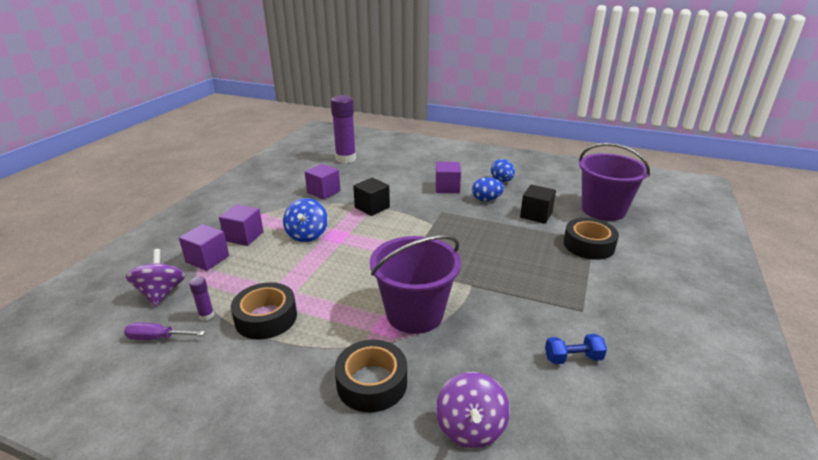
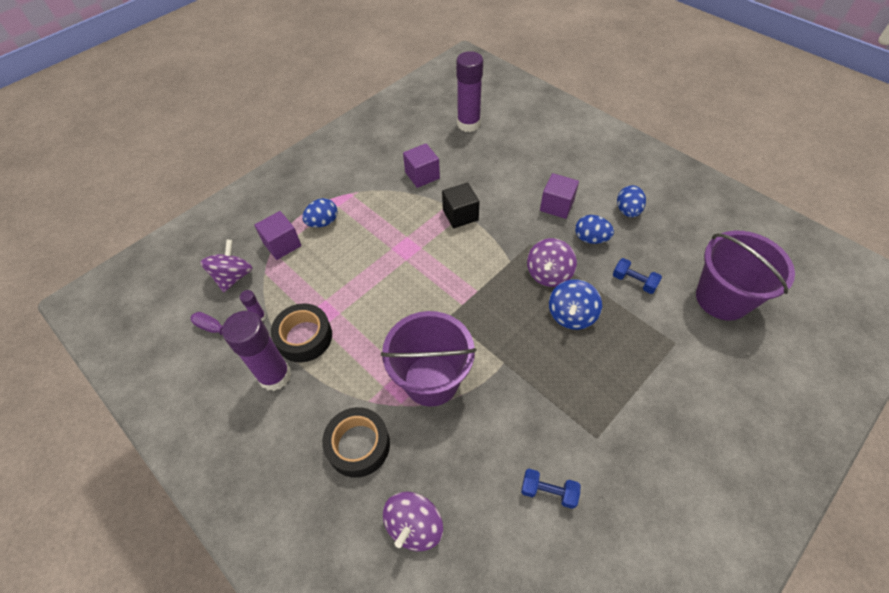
camera: 25 degrees right, 25 degrees up
(244, 236) = (323, 222): purple cube -> blue egg
(247, 356) = (275, 376): none -> purple glue stick
(307, 235) = (380, 238): blue spinning top -> blue spinning top (571, 315)
(469, 225) = (548, 274): none -> purple spinning top
(536, 215) = (634, 281): black cube -> blue dumbbell
(588, 245) = (665, 349): black tape -> none

